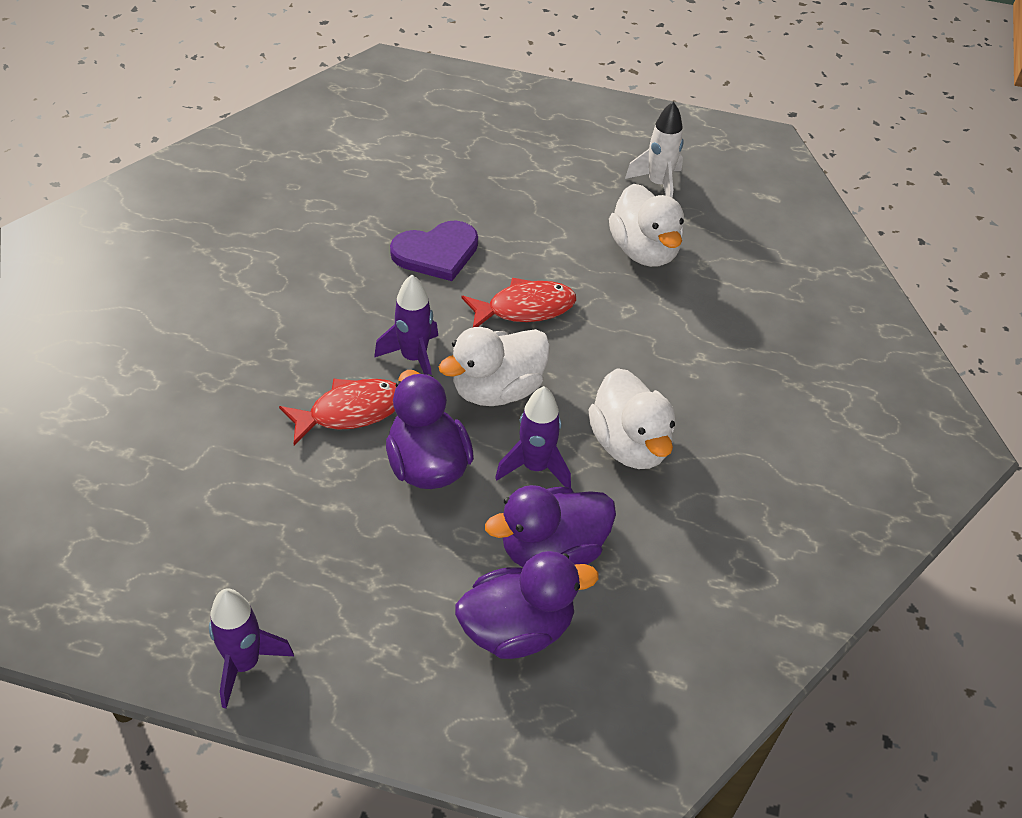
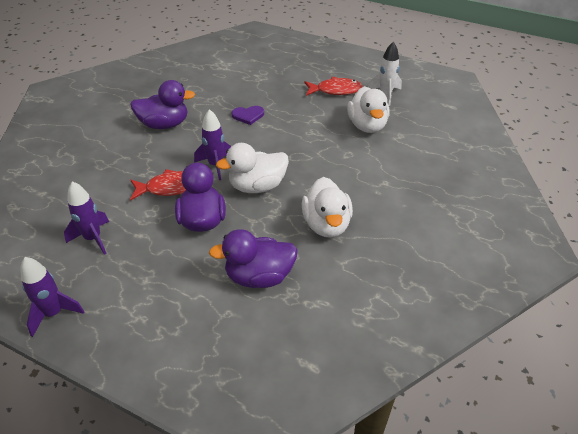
camera: 15 degrees right, 5 degrees down
(436, 253) = (248, 115): purple heart -> purple heart, size x0.64
(517, 629) = (222, 319): purple duck -> purple duck (164, 124)
(525, 308) = (288, 147): red fish -> red fish (335, 90)
(535, 467) = (265, 230): purple rocket -> purple rocket (93, 239)

